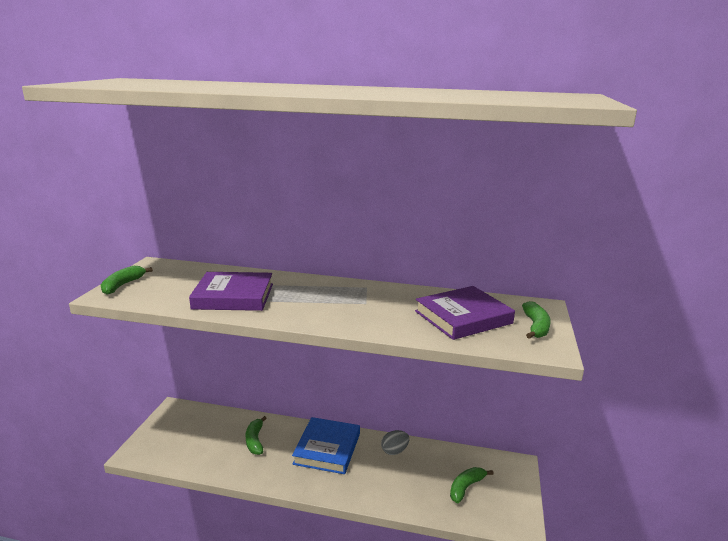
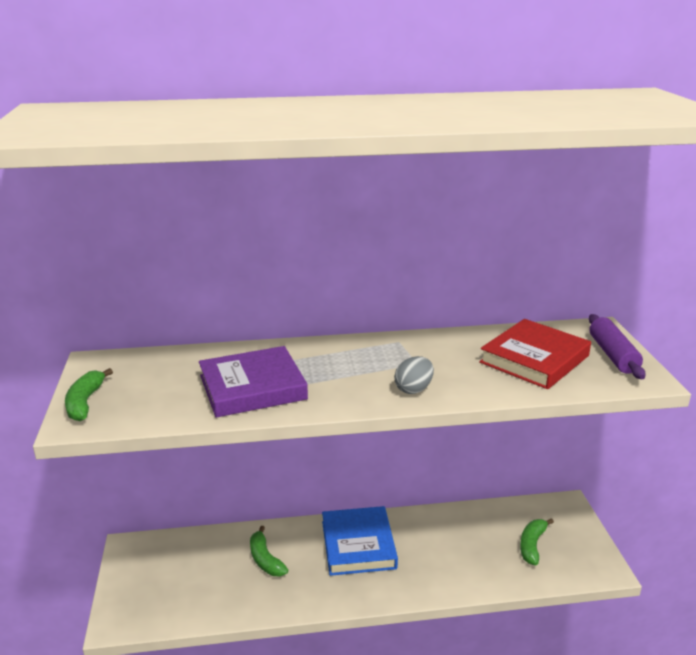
camera: 20 degrees left, 5 degrees up
(394, 451) = (435, 526): grey egg -> grey egg (413, 389)
(463, 317) = (534, 359): purple book -> red book
(536, 327) = (612, 355): green banana -> purple rolling pin

